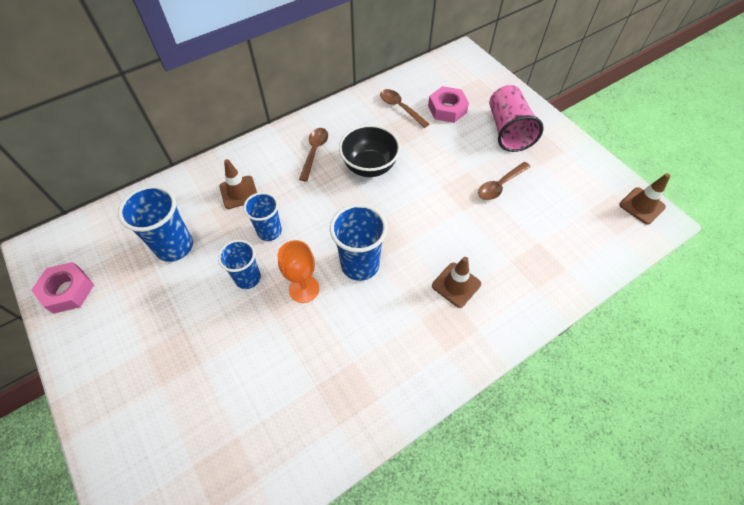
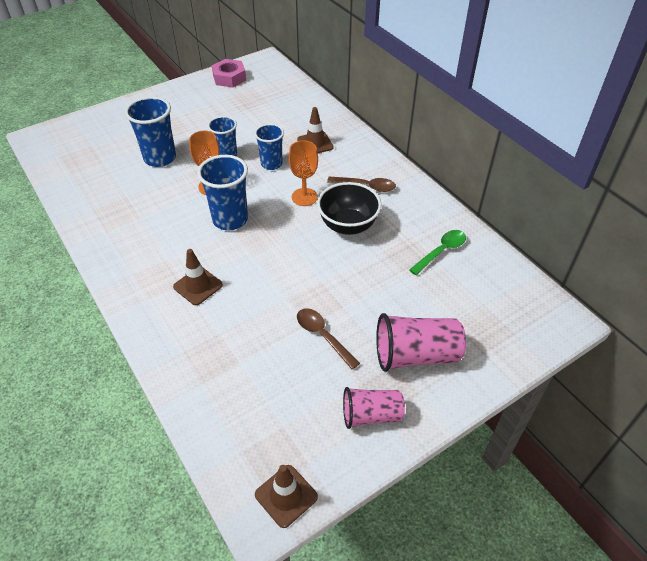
camera: 90 degrees right, 10 degrees down
(174, 246) = (261, 117): blue cup -> blue cup (160, 158)
(327, 200) = (304, 197): none -> orange goblet
(400, 108) = (441, 251): brown spoon -> green spoon
(447, 109) = (446, 295): pink nut -> none
(565, 158) = (371, 415): none -> pink cup

